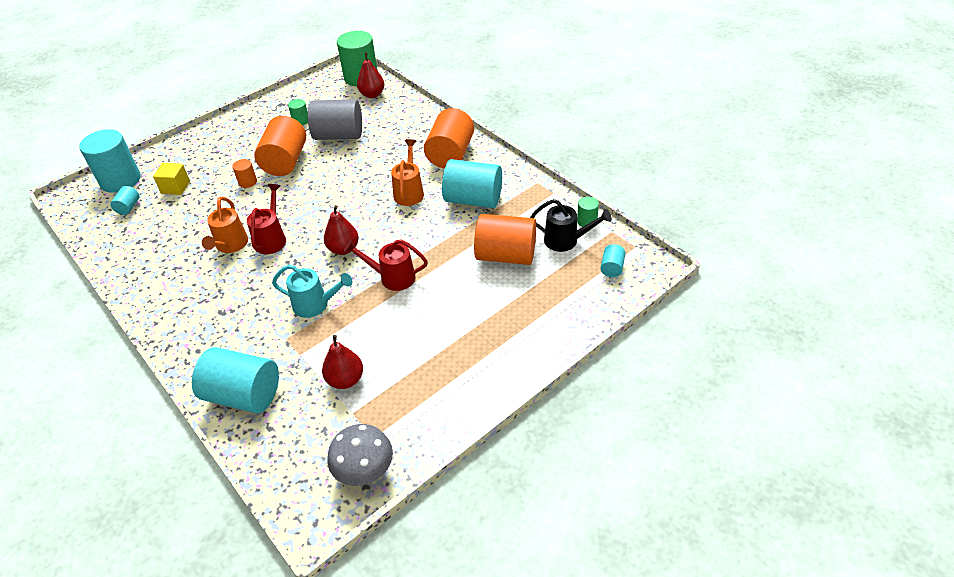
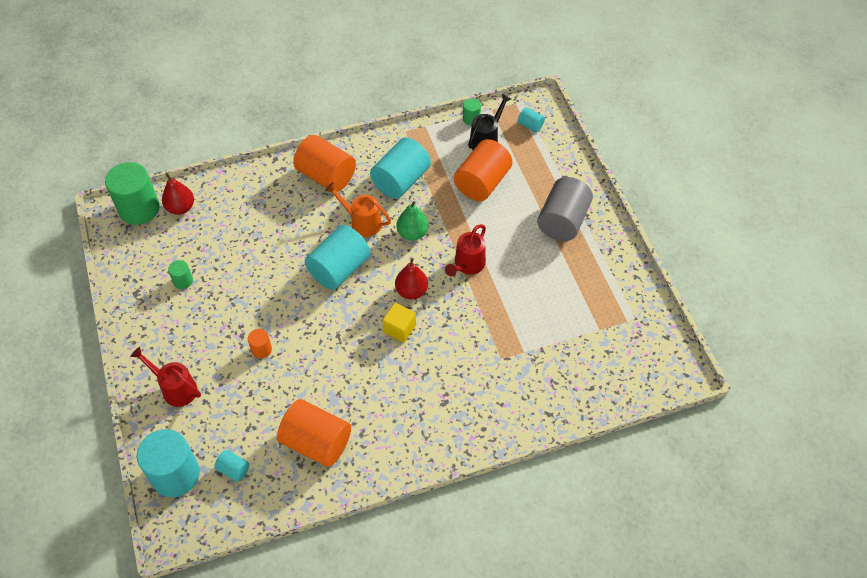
camera: 70 degrees left, 10 degrees up
(175, 187) = (226, 419): yellow cube -> yellow cube (399, 328)
(230, 246) = (355, 381): orange watering can -> none
(243, 395) = (550, 400): turquoise cylinder -> turquoise cylinder (339, 269)
(272, 238) = (364, 344): red watering can -> red watering can (175, 388)
(285, 161) = (248, 309): orange cylinder -> orange cylinder (316, 442)
(316, 305) = (472, 328): turquoise watering can -> none
(339, 135) = (234, 254): grey cylinder -> grey cylinder (562, 221)
(345, 379) = (565, 326): red pear -> none
(364, 471) = (654, 334): grey mushroom -> none
(413, 227) = (412, 233): none -> green pear

